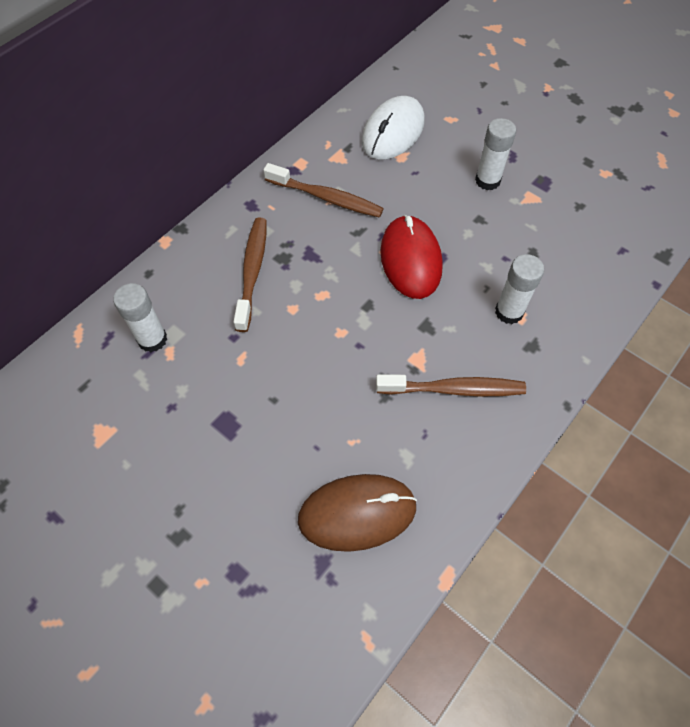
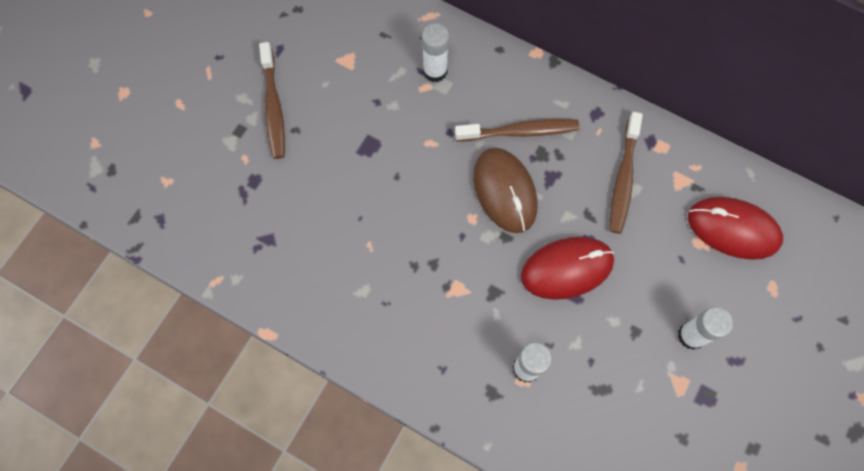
camera: 80 degrees right, 10 degrees up
(357, 513) = (309, 258): brown mouse -> brown mouse (505, 191)
(393, 132) = (733, 229): white mouse -> red mouse
(454, 389) = (432, 324): brown toothbrush -> brown toothbrush (273, 107)

